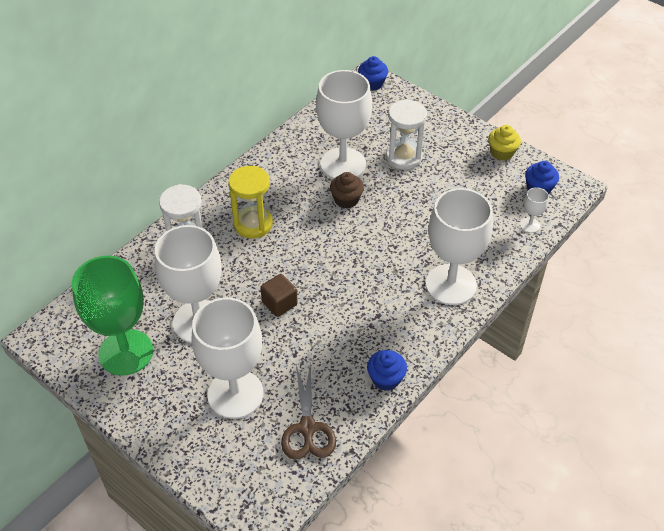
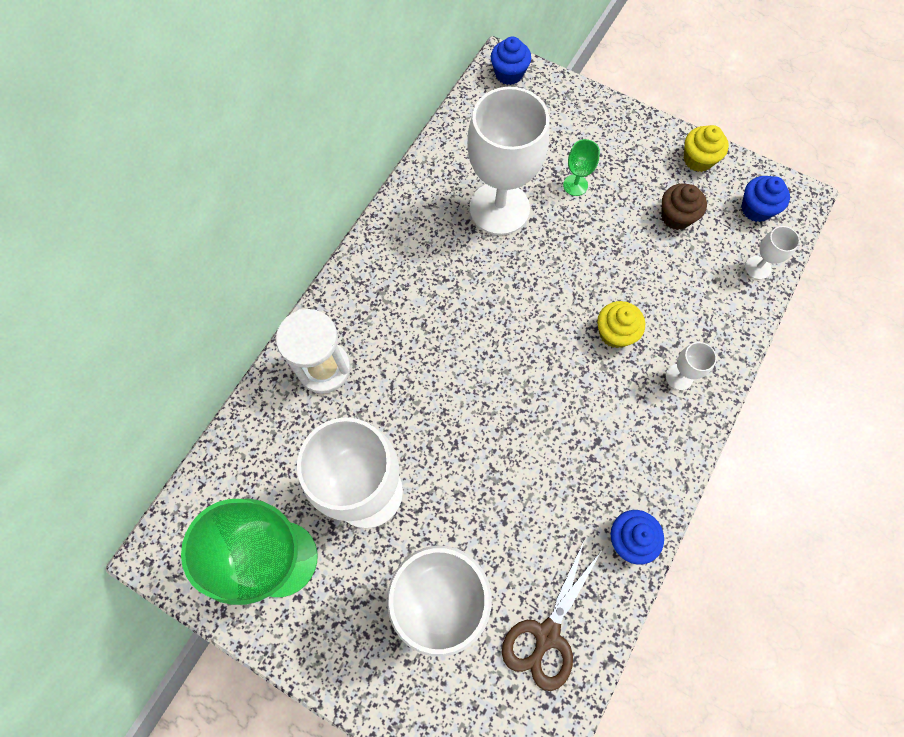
camera: 10 degrees left, 20 degrees up
(253, 224) = (403, 323): yellow hourglass -> none
(279, 303) = (466, 444): brown cube -> none
(307, 428) = (547, 634): brown scissors -> brown scissors turned 45 degrees clockwise
(346, 200) = (516, 265): brown cupcake -> brown cupcake (676, 216)
(404, 157) = (575, 185): white hourglass -> green goblet
(409, 251) = (615, 333): none -> yellow cupcake
(451, 284) = (679, 377): white goblet -> white goblet, size x0.42

